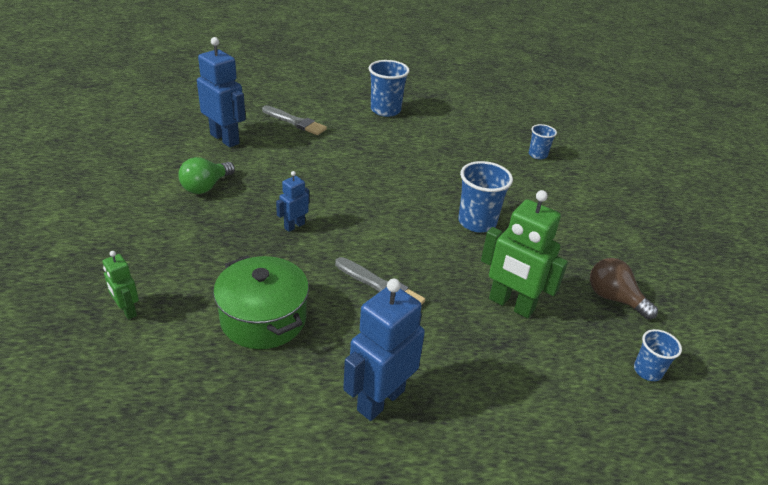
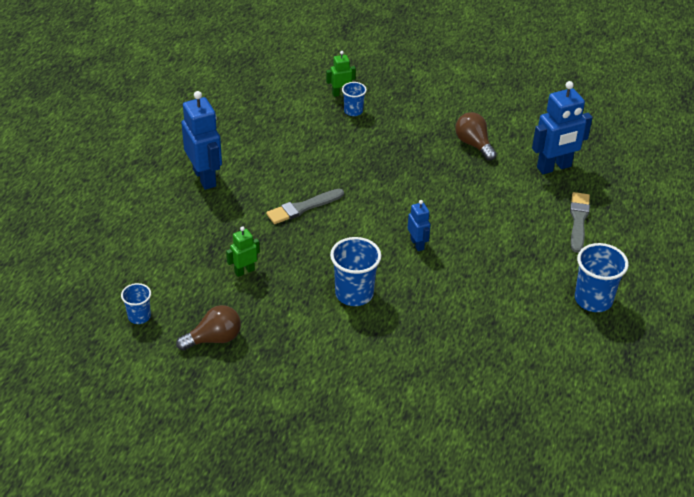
camera: 115 degrees right, 5 degrees up
(206, 187) = (474, 144): green light bulb -> brown light bulb
(263, 318) = (302, 146): green pot -> none
(294, 226) = (398, 181): blue robot -> blue robot (417, 244)
(295, 122) = (578, 220): grey brush -> grey brush turned 135 degrees clockwise
(511, 305) = (244, 271): green robot -> green robot, size x0.53
(537, 155) = (453, 400): blue cup -> blue cup (353, 111)

